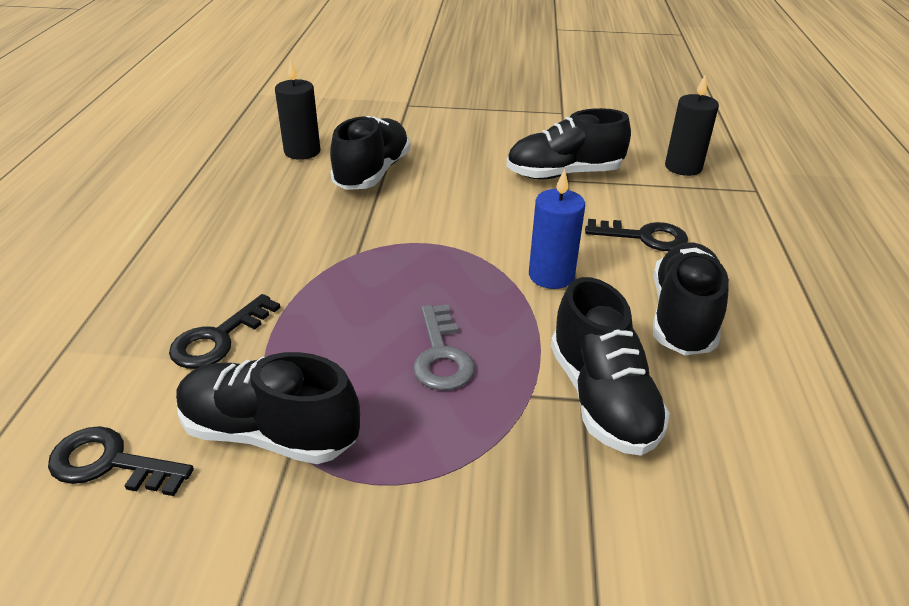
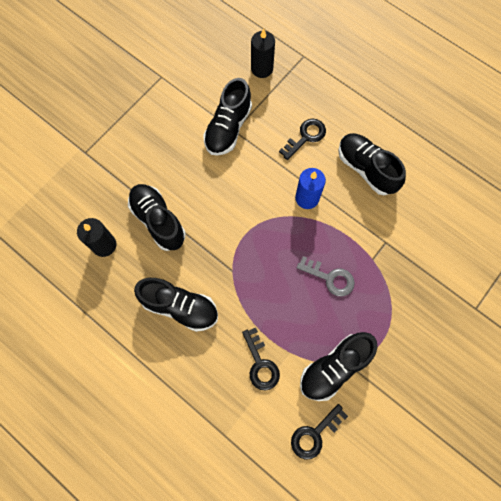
camera: 55 degrees left, 35 degrees up
(602, 398) = (390, 235): black shoe -> black shoe (180, 307)

